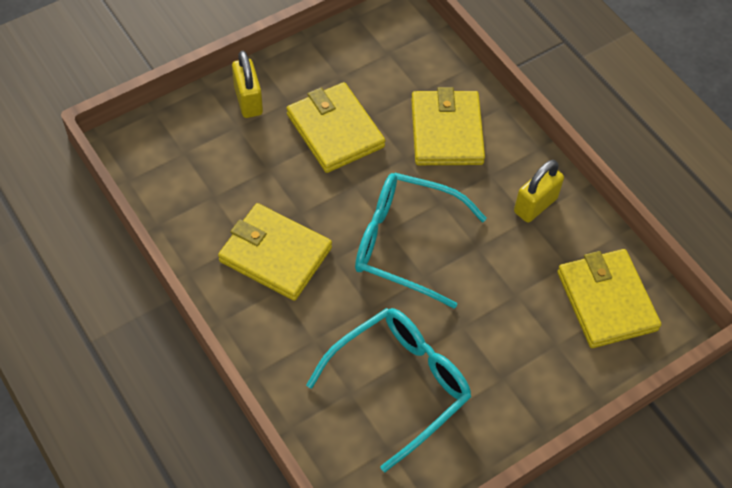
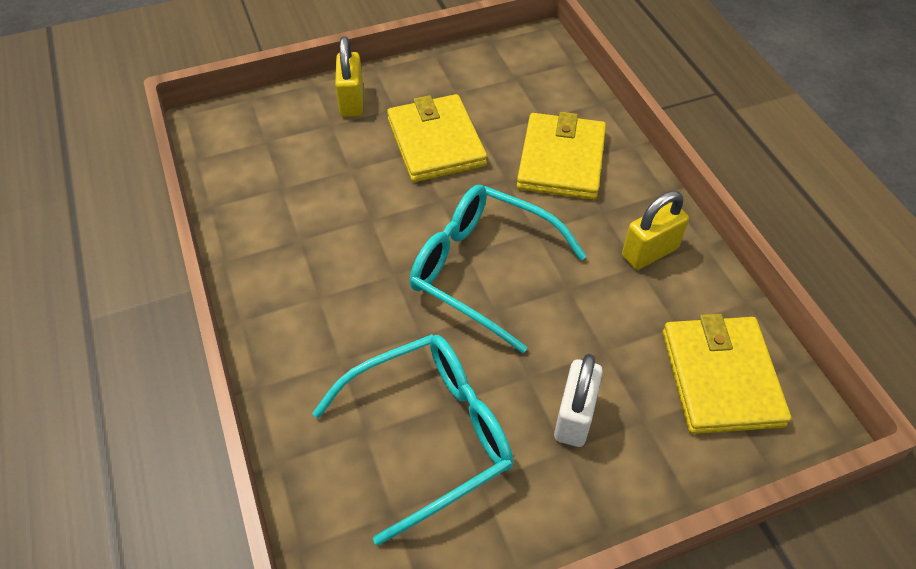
camera: 15 degrees right, 5 degrees down
(275, 255) = (328, 258): yellow wallet -> none
(504, 351) = (574, 417): none -> white padlock

